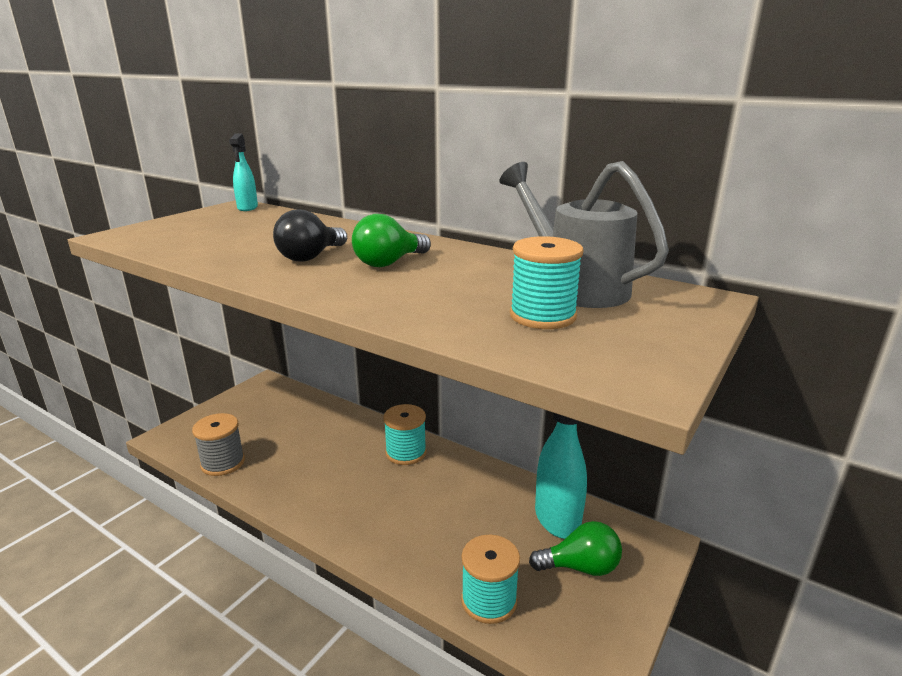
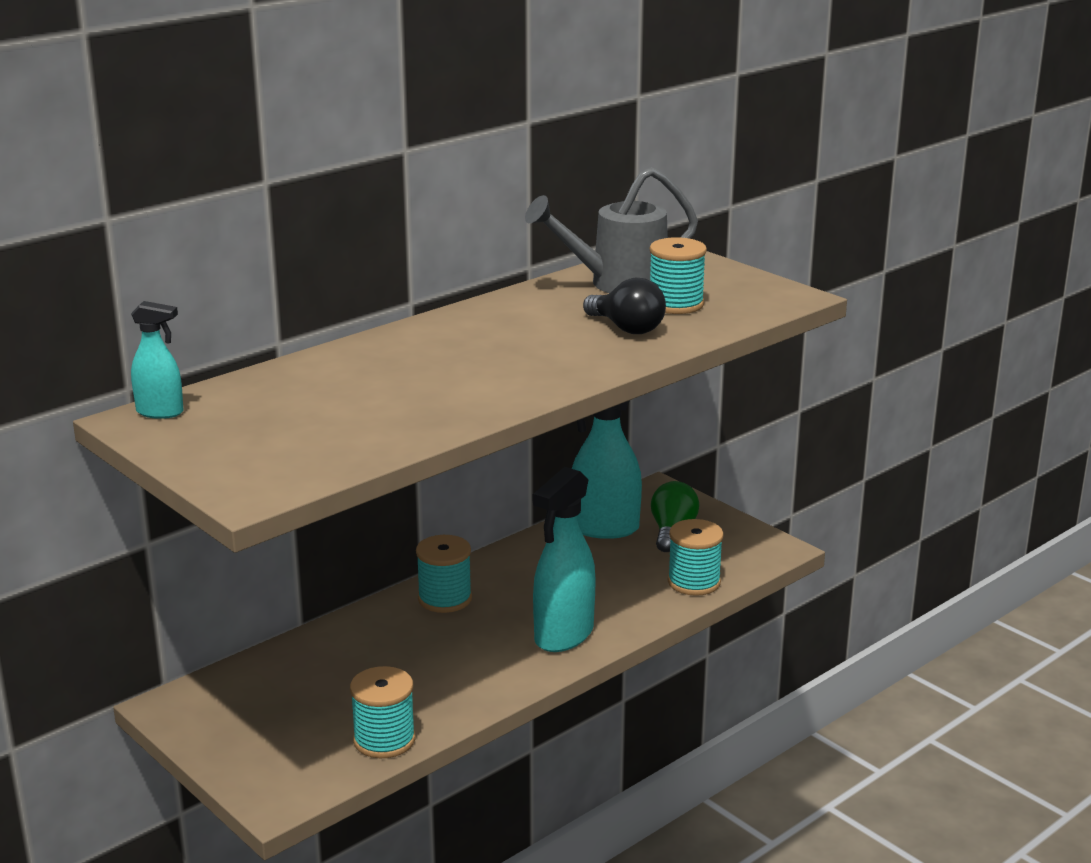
camera: 75 degrees left, 0 degrees up
(223, 463) = (384, 740): grey spool -> turquoise spool
(311, 257) = (454, 377): black light bulb -> black light bulb (627, 328)
(367, 524) = (563, 635): none -> turquoise spray bottle
(389, 263) = (502, 343): green light bulb -> none

